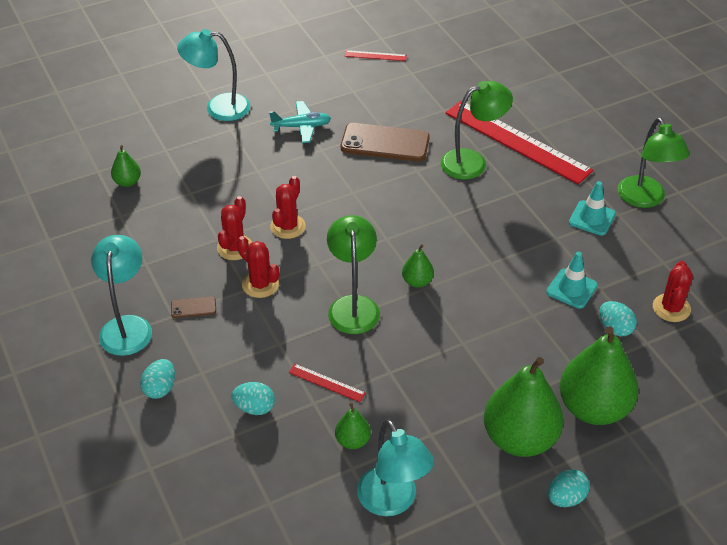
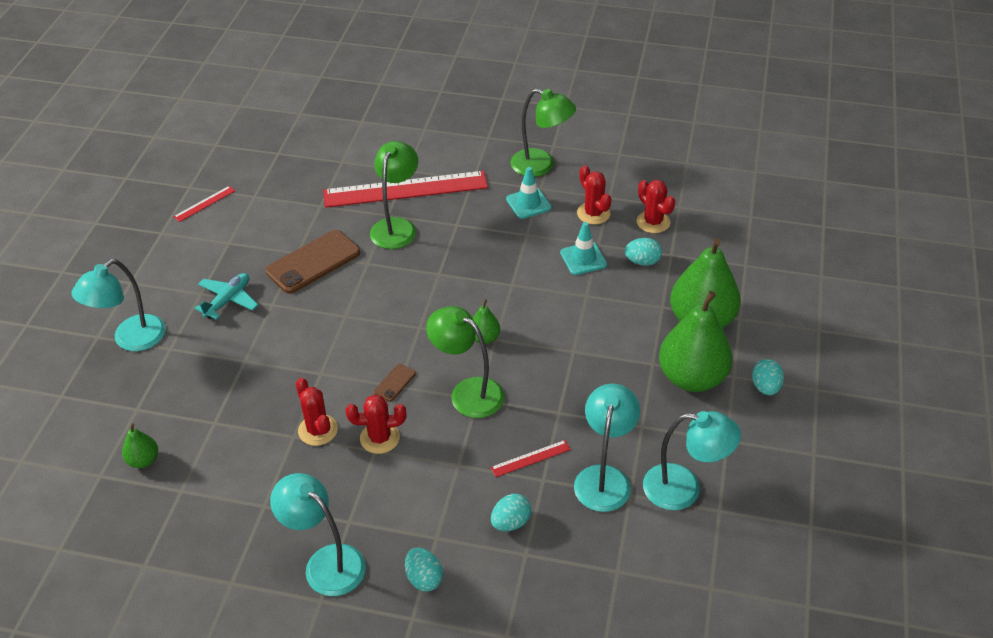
camera: 50 degrees left, 0 degrees up
(193, 307) = (355, 500): brown phone -> brown phone (395, 383)
(288, 226) = (334, 380): red cactus -> red cactus (593, 213)
(353, 441) = (604, 478): green pear -> turquoise lamp

